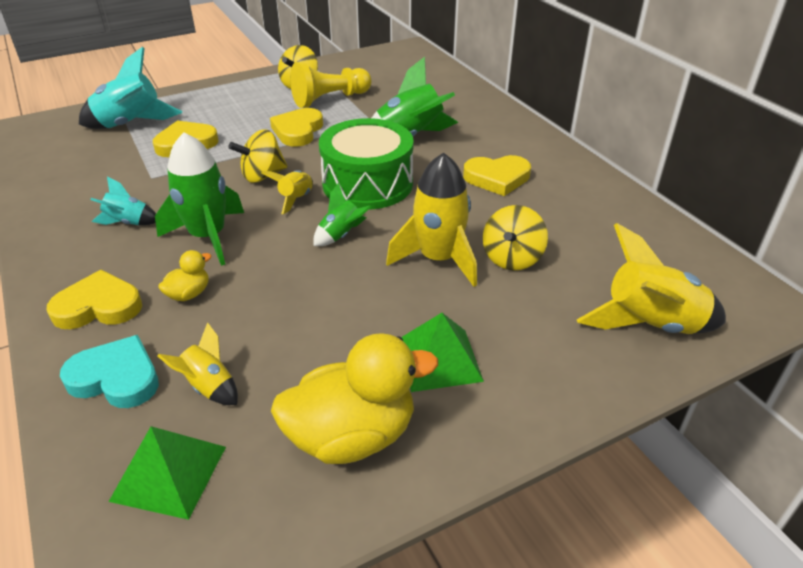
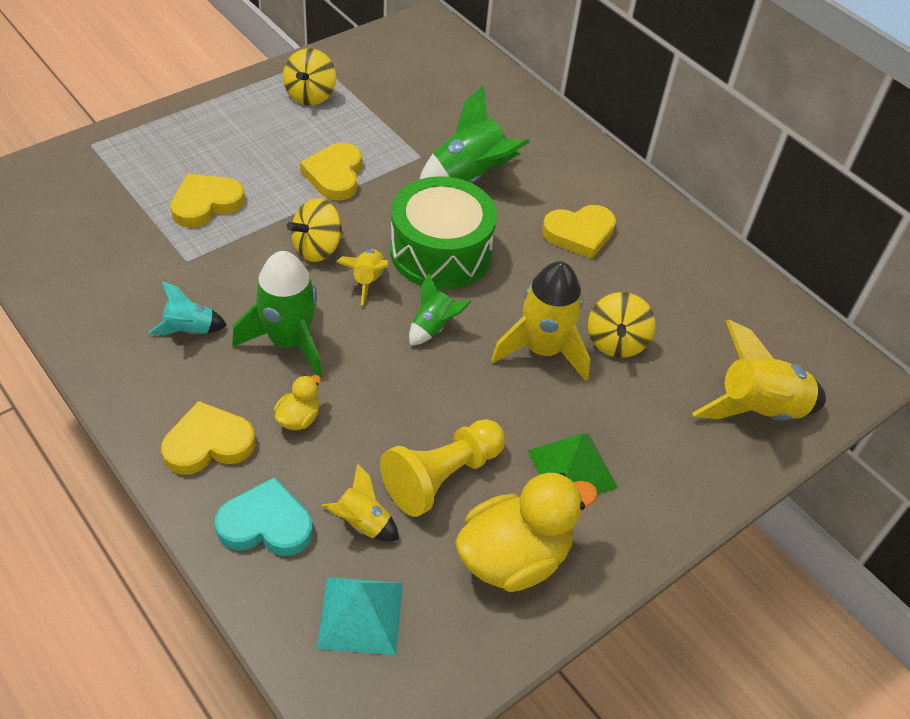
camera: 15 degrees left, 10 degrees up
(130, 124) = (122, 177): turquoise rocket -> none
(169, 473) = (360, 614): green pyramid -> turquoise pyramid
(330, 99) = (356, 119): yellow pawn -> yellow pawn (442, 477)

